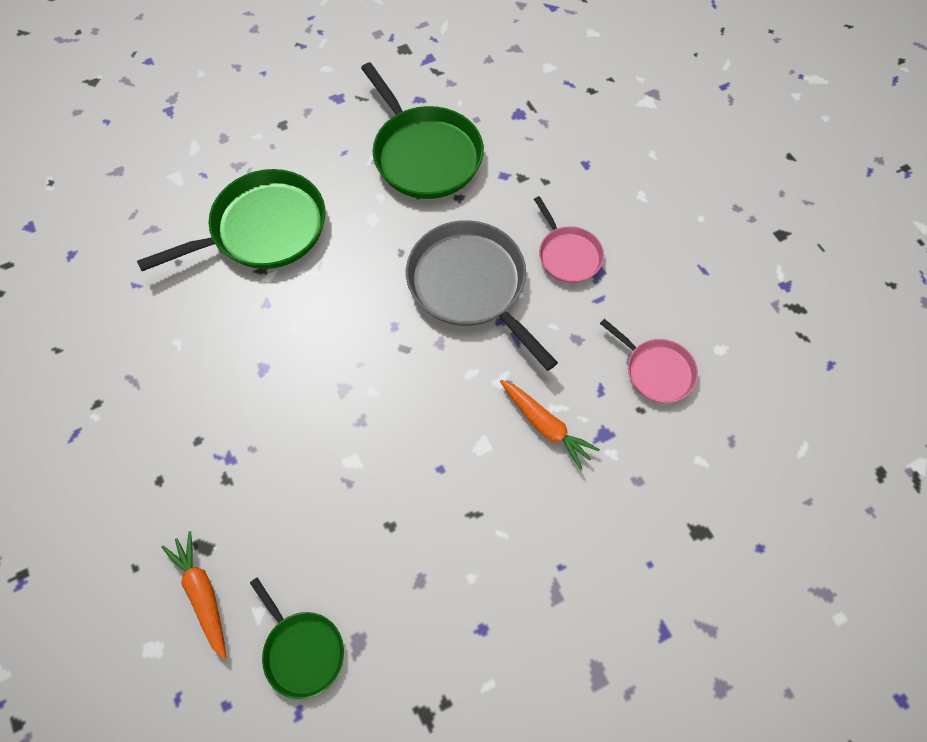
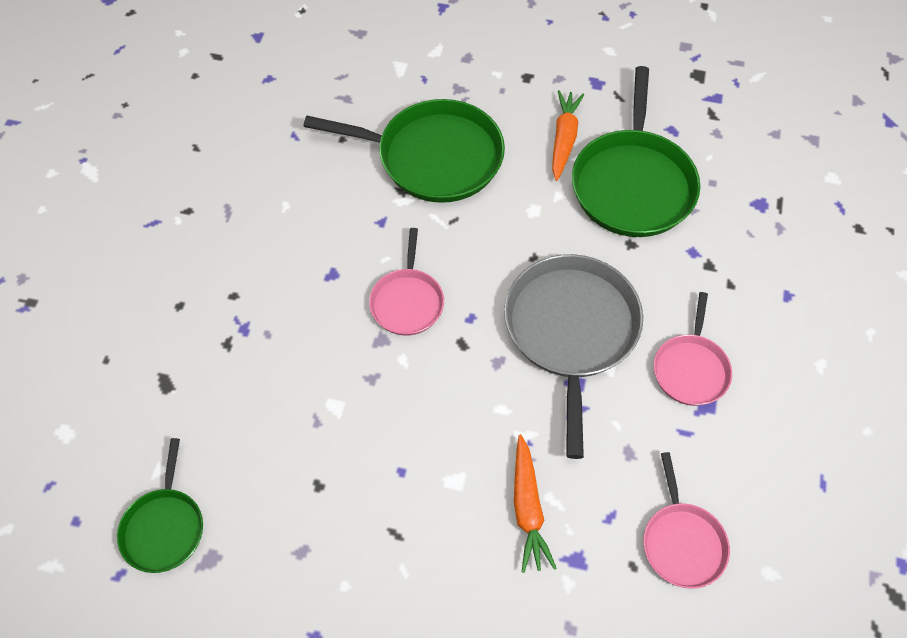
camera: 40 degrees right, 5 degrees down
(203, 594) = (133, 420): orange carrot -> orange carrot (564, 139)
(338, 347) = (407, 301): none -> pink pan

